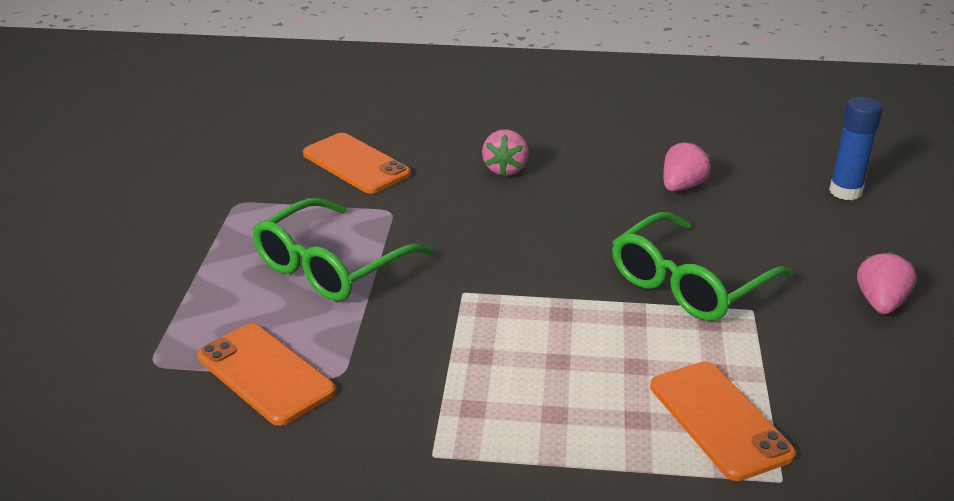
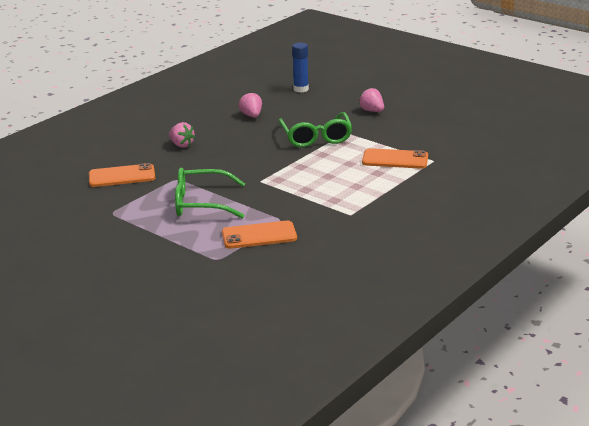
camera: 55 degrees left, 5 degrees down
(330, 267) = (201, 203): green glasses -> green glasses turned 105 degrees clockwise

